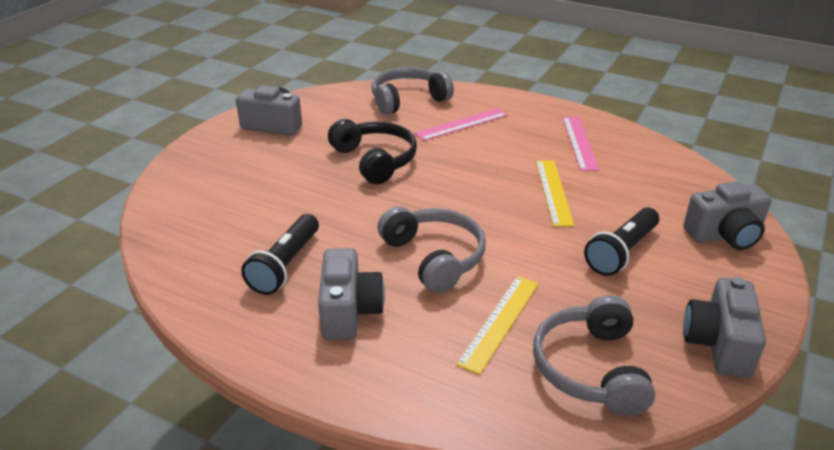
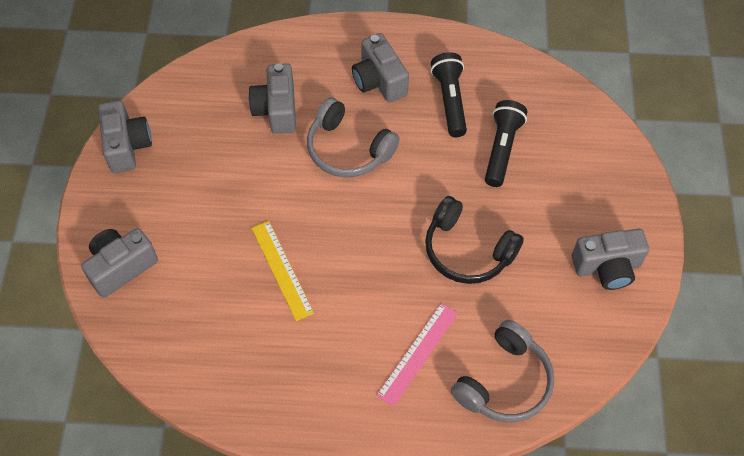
camera: 155 degrees right, 25 degrees up
(500, 322) = (276, 110): yellow ruler -> grey camera
(580, 143) = (278, 369): pink ruler -> none
(591, 368) = (207, 97): grey headphones -> none
(621, 252) = (206, 211): black flashlight -> black flashlight (501, 149)

